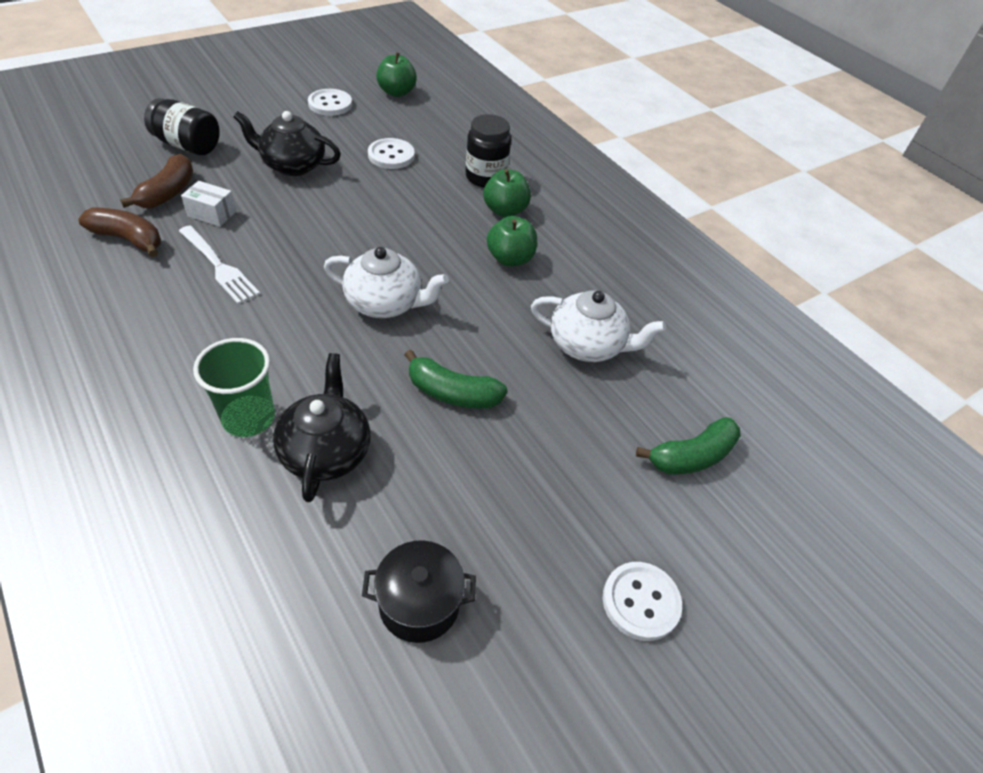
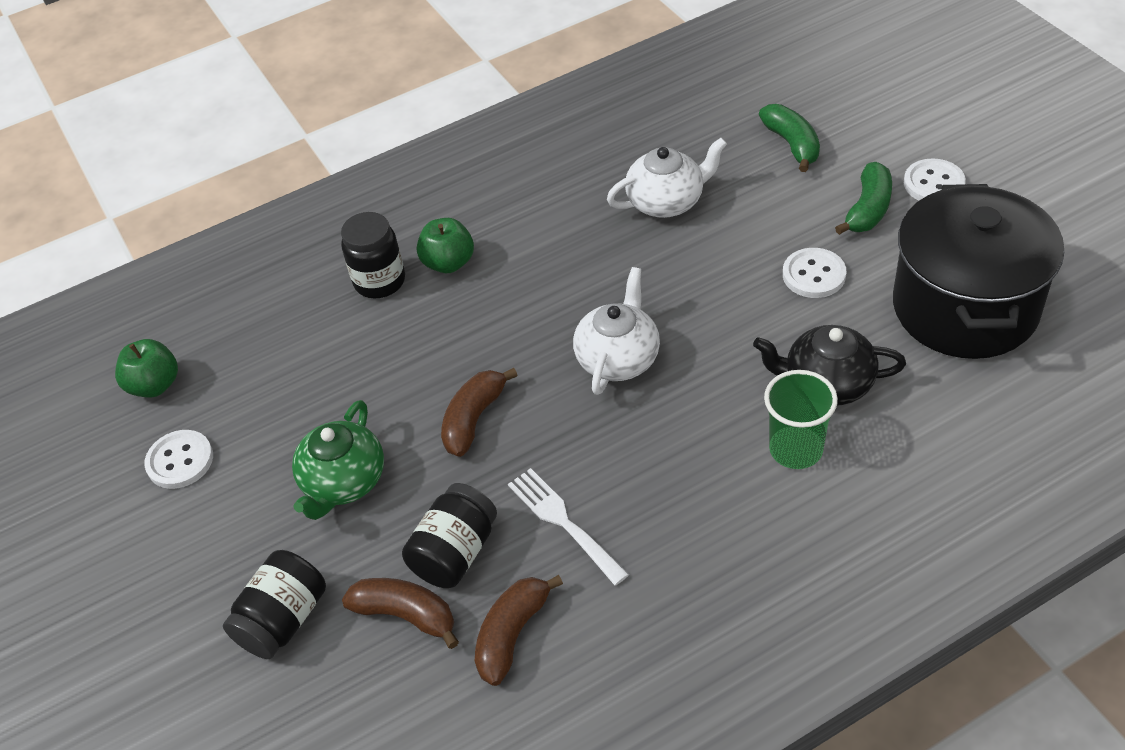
camera: 75 degrees left, 0 degrees up
(212, 214) = (455, 553): white box -> black jar
(219, 267) = (564, 522): white fork -> white fork turned 90 degrees counterclockwise
(292, 165) = (343, 482): black teapot -> green teapot
(335, 223) = (474, 419): none -> brown banana
(391, 155) = (324, 377): white button -> white button (814, 275)
(419, 603) = (964, 307): black pot -> black pot, size x2.19
(452, 393) = (742, 297): green banana -> green banana (868, 209)
(510, 259) = (538, 258): green apple -> none
(587, 345) = (667, 201): white teapot -> white teapot turned 45 degrees clockwise

